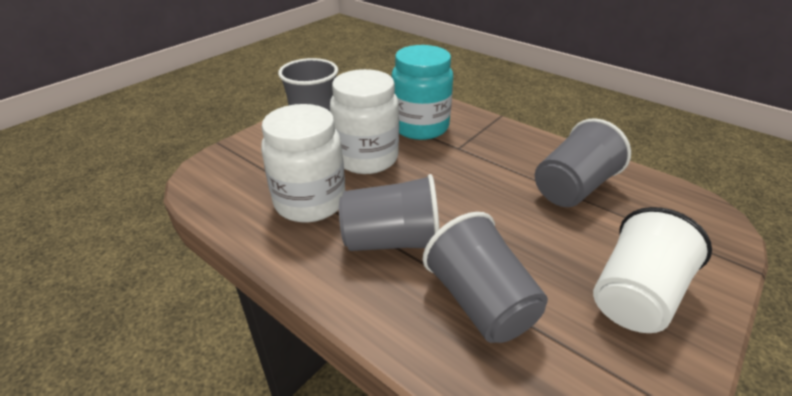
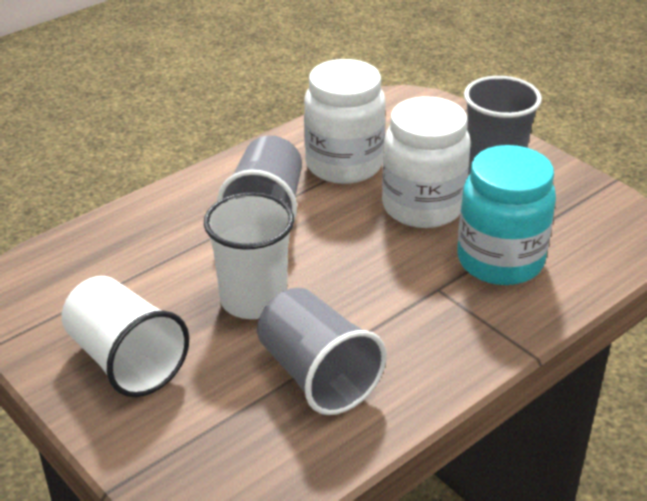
camera: 100 degrees right, 0 degrees up
(480, 302) = (166, 253): grey cup -> none
(515, 229) = (253, 300): none -> white cup

